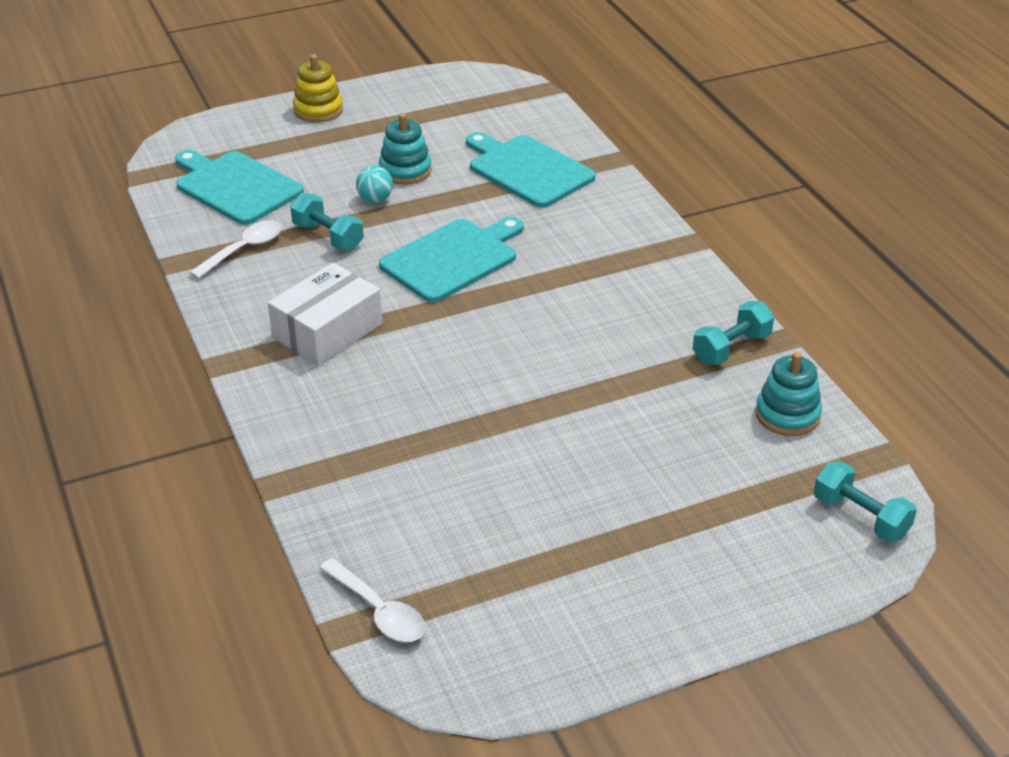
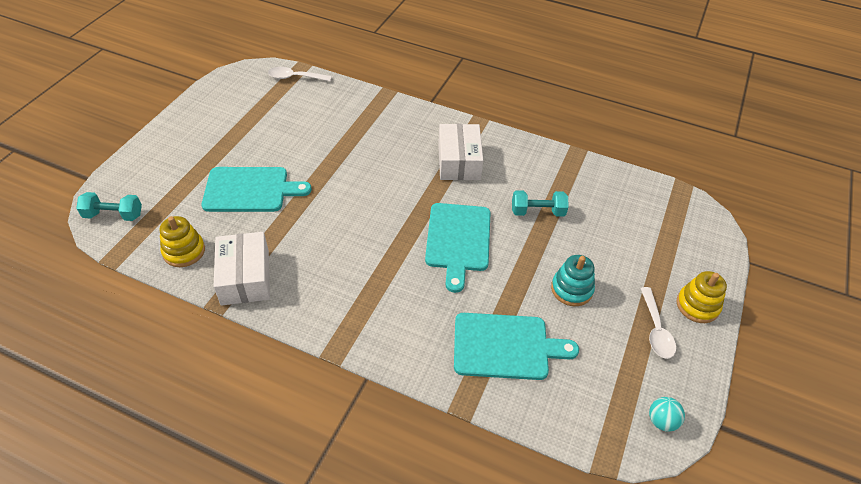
camera: 135 degrees right, 10 degrees up
(236, 186) = (631, 212): turquoise cutting board -> turquoise cutting board (250, 190)
(244, 249) = (561, 178): white spoon -> white spoon (655, 330)
(375, 199) = (553, 254): turquoise ball -> turquoise ball (661, 421)
(731, 348) = (245, 277): turquoise dumbbell -> white box
(787, 415) = (184, 251): turquoise stacking toy -> yellow stacking toy

